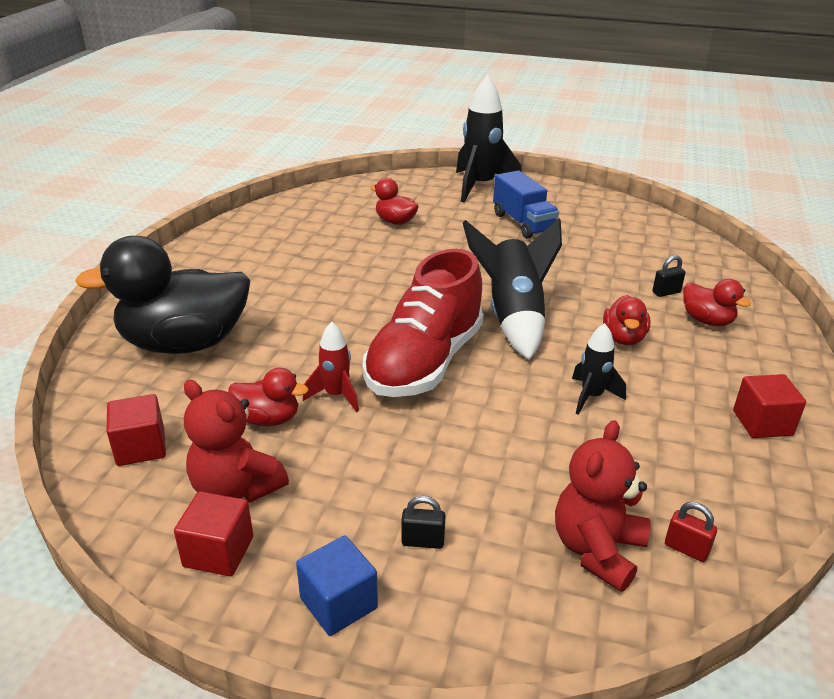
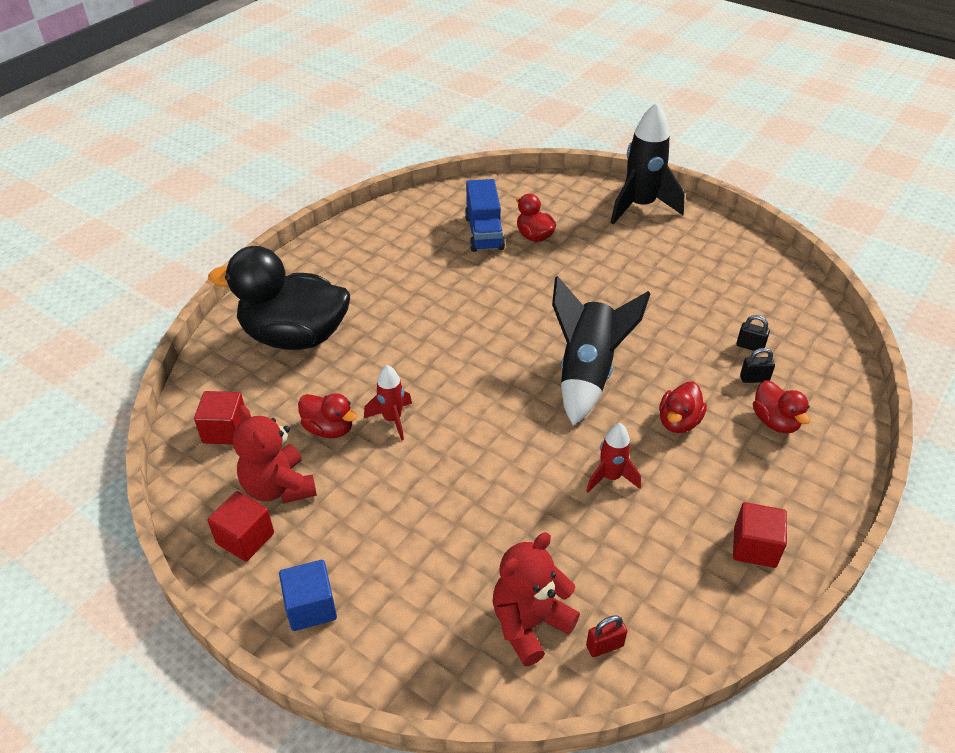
camera: 20 degrees right, 10 degrees up
(423, 541) = (396, 574): black padlock -> black padlock (750, 346)
(425, 362) = (482, 404): red shoe -> none
(523, 223) = (658, 262): blue truck -> blue truck (484, 233)
(591, 397) = (610, 477): black rocket -> red rocket
(686, 549) = (604, 646): red padlock -> red padlock turned 75 degrees counterclockwise

